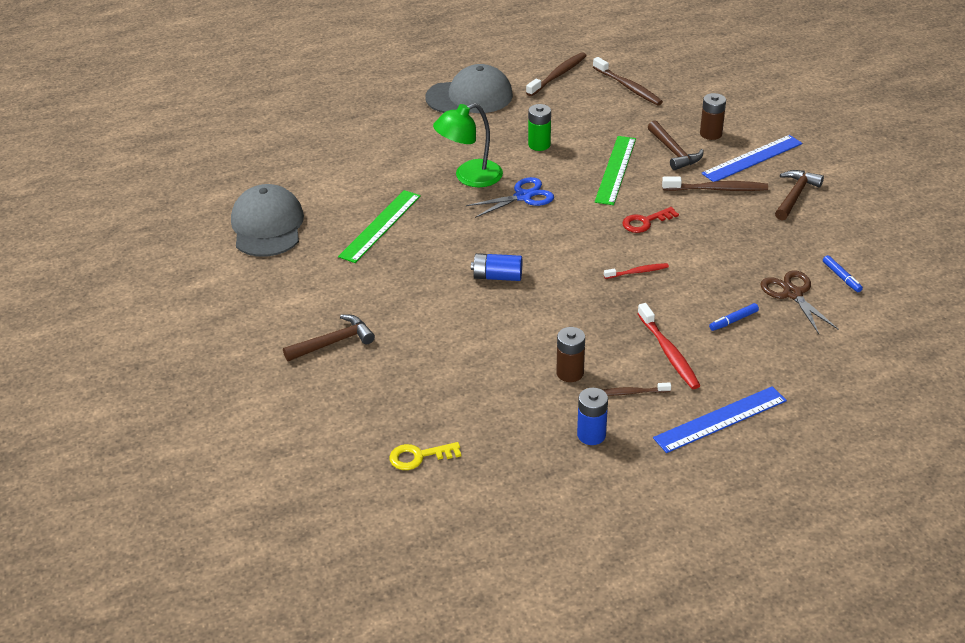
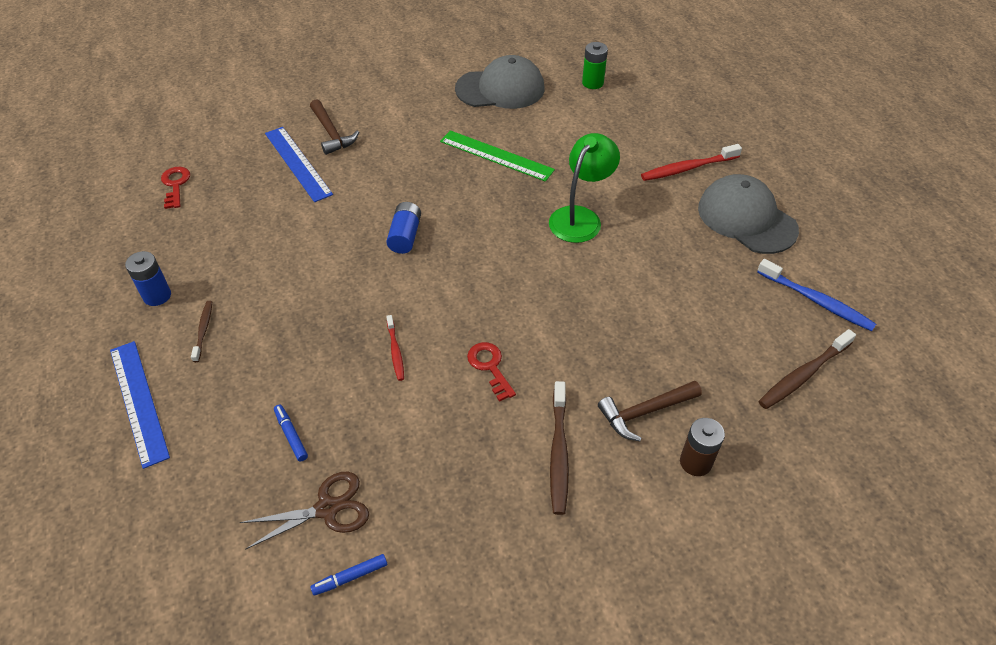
camera: 90 degrees right, 10 degrees up
(419, 456) = (175, 185): yellow key -> red key
(469, 96) = (746, 218): grey cap -> grey cap turned 150 degrees clockwise
(469, 177) = (580, 217): green lamp -> green lamp turned 60 degrees clockwise
(523, 196) = (544, 259): blue scissors -> none
(539, 145) = (649, 276): green battery -> green battery (592, 83)
(558, 75) = (816, 301): brown toothbrush -> blue toothbrush
(570, 373) = (246, 284): brown battery -> none
(616, 170) = (600, 346): green ruler -> none
(669, 353) = (253, 367): red toothbrush -> red toothbrush (687, 168)
(752, 158) = (636, 507): blue ruler -> blue ruler (298, 163)
(795, 196) = (543, 551): brown hammer -> none

